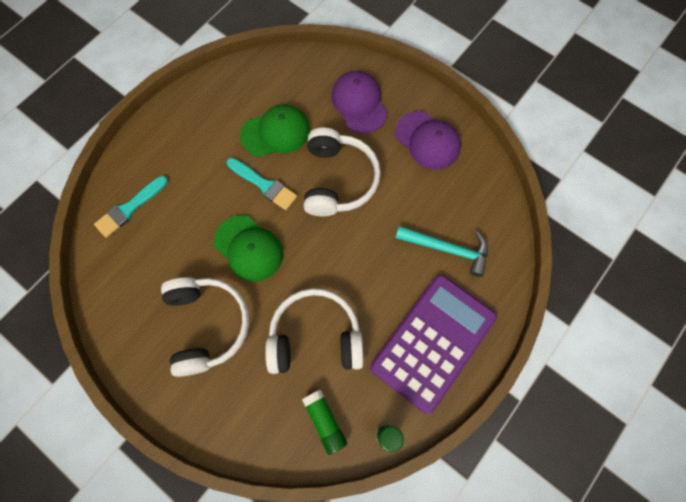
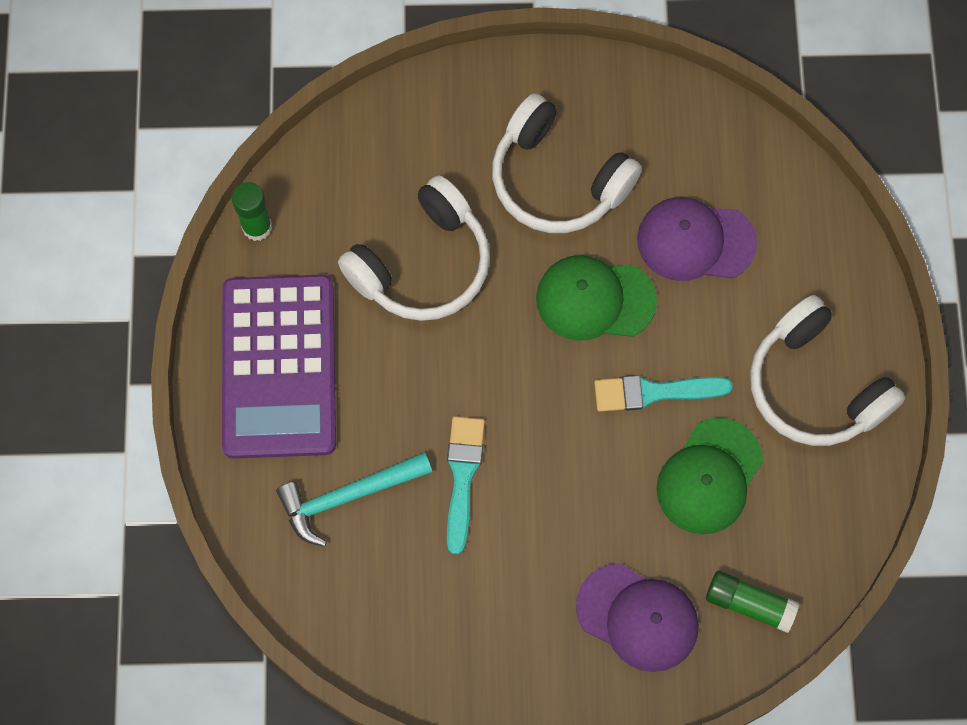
camera: 140 degrees right, 0 degrees up
(130, 208) = (787, 229): turquoise brush -> turquoise brush (462, 476)
(325, 421) = (335, 188): green glue stick -> green glue stick (749, 604)
(338, 180) = (565, 477): white headphones -> white headphones (815, 386)
(427, 140) = (494, 637): purple cap -> purple cap (695, 241)

